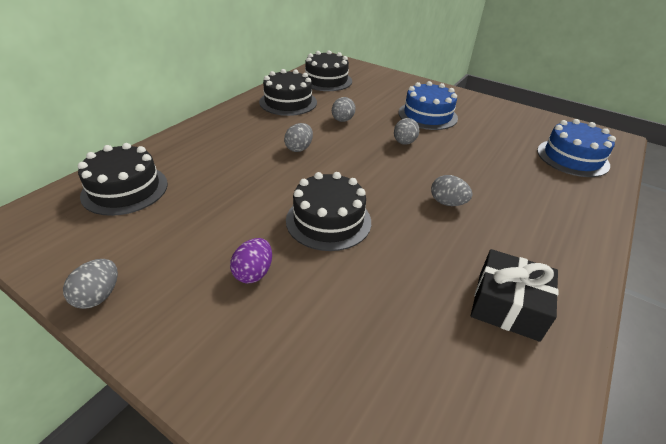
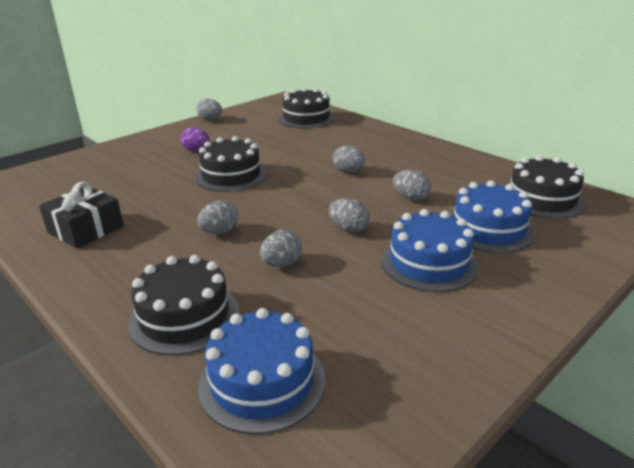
camera: 105 degrees right, 10 degrees down
(288, 102) = (459, 171): black cake -> black cake (184, 317)
(375, 97) = (489, 229): none -> blue cake
(468, 165) = (281, 264): none -> grey egg

